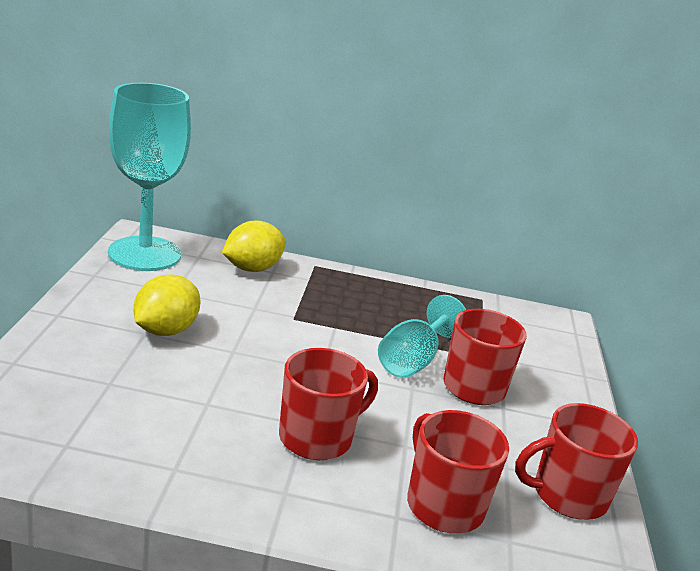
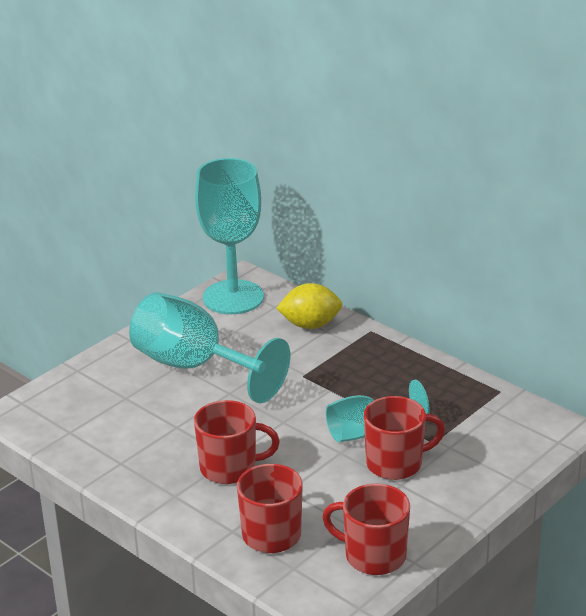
camera: 40 degrees right, 5 degrees up
(165, 330) = (194, 366): yellow lemon -> turquoise goblet

